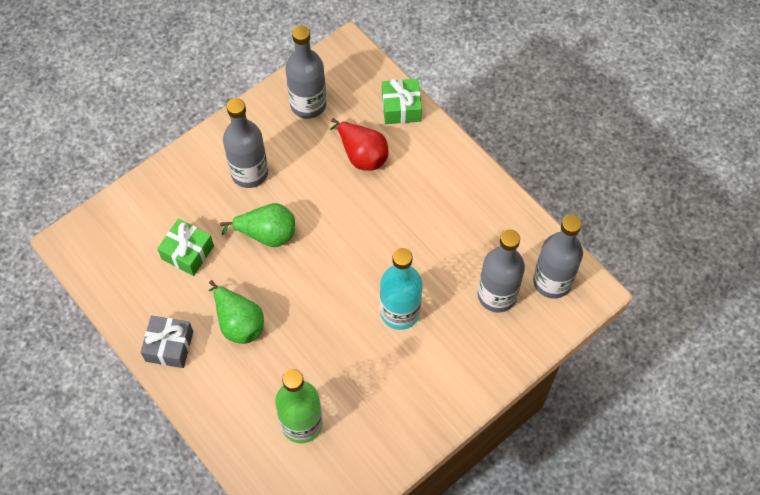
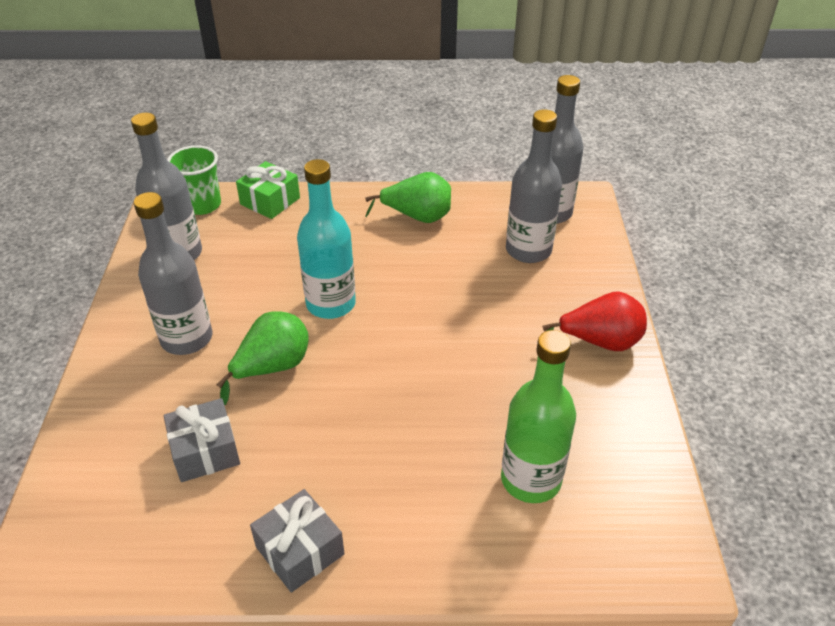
camera: 50 degrees left, 20 degrees down
(187, 252) = (205, 451): green gift -> grey gift
(238, 322) = (345, 459): green pear -> green pear (417, 217)
(361, 75) = (202, 205): none -> green cup
(362, 155) = (281, 250): red pear -> red pear (599, 342)
(400, 312) = (477, 321): turquoise bottle -> turquoise bottle (331, 304)

